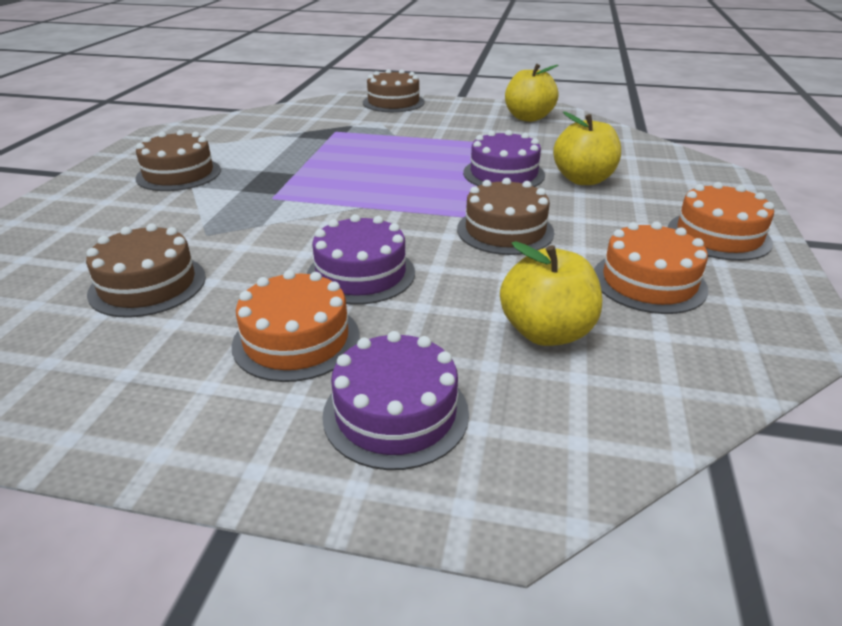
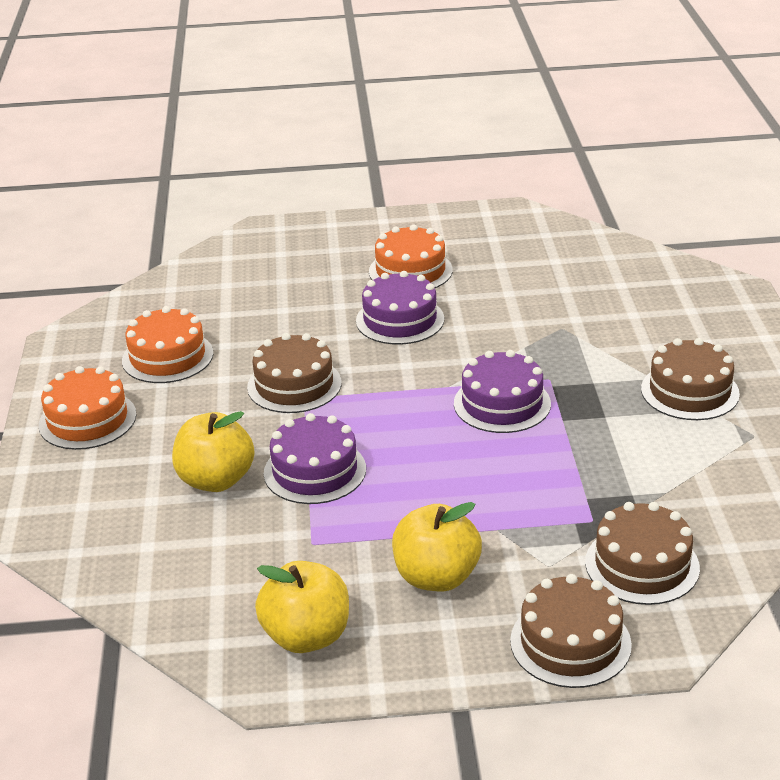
camera: 165 degrees right, 0 degrees up
(148, 285) = (551, 282): brown cake -> brown cake (642, 565)
(395, 413) = (327, 250): purple cake -> purple cake (502, 403)
(546, 332) = (247, 305): yellow apple -> yellow apple (436, 577)

